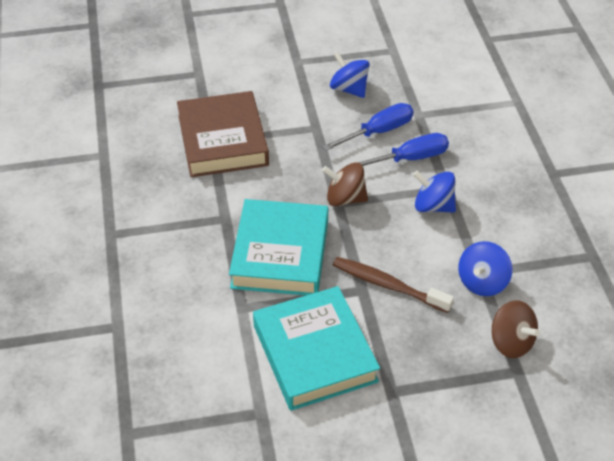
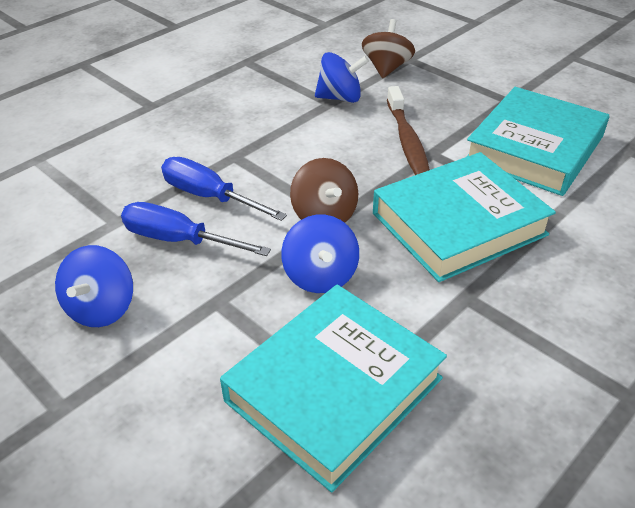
camera: 125 degrees left, 5 degrees down
(222, 140) = (334, 389): brown book -> turquoise book
(433, 206) = (271, 154): blue spinning top -> blue spinning top (320, 276)

